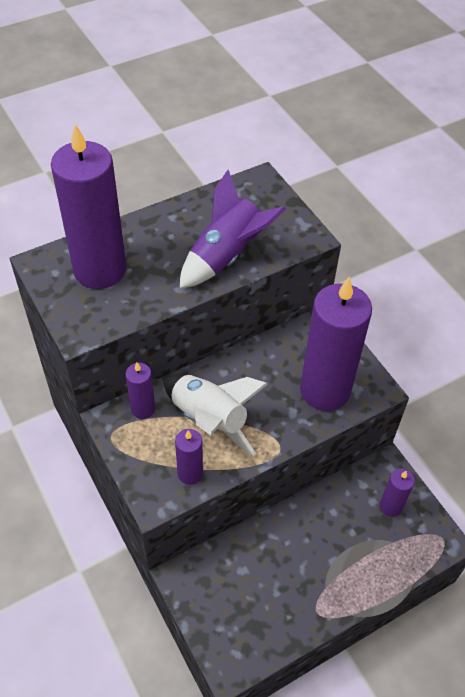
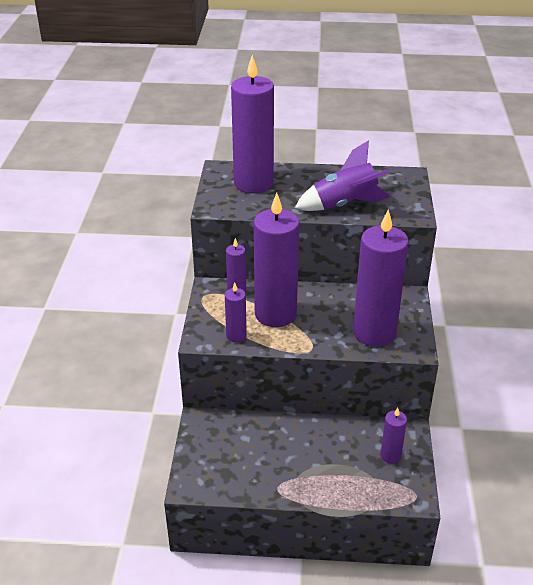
camera: 35 degrees right, 15 degrees down
(209, 420) = (275, 314): white rocket -> purple candle

